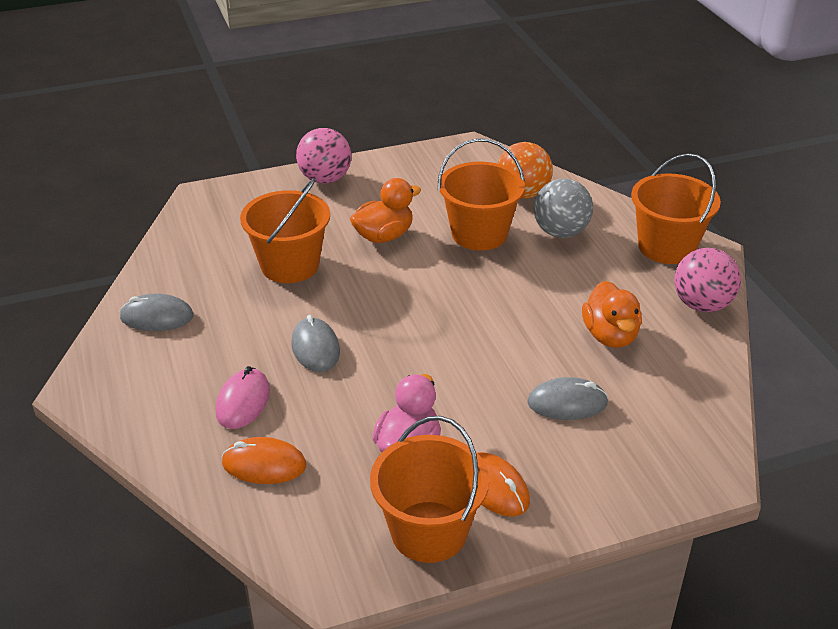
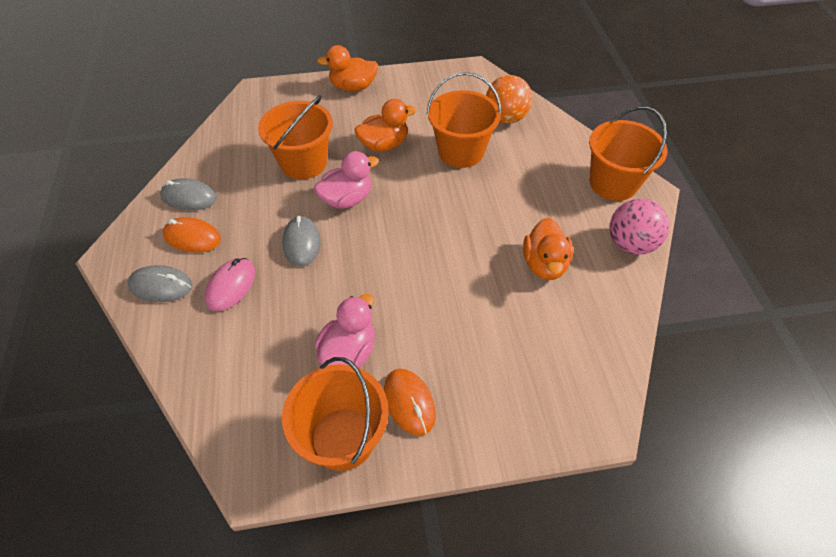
camera: 10 degrees right, 15 degrees up
(264, 464) = (230, 349): orange mouse -> orange mouse (192, 237)
(325, 179) = (353, 87): pink ball -> orange duck
(356, 297) = (347, 199): none -> pink duck
(560, 232) = (527, 158): grey ball -> none
(567, 403) = (491, 326): grey mouse -> grey mouse (161, 286)

